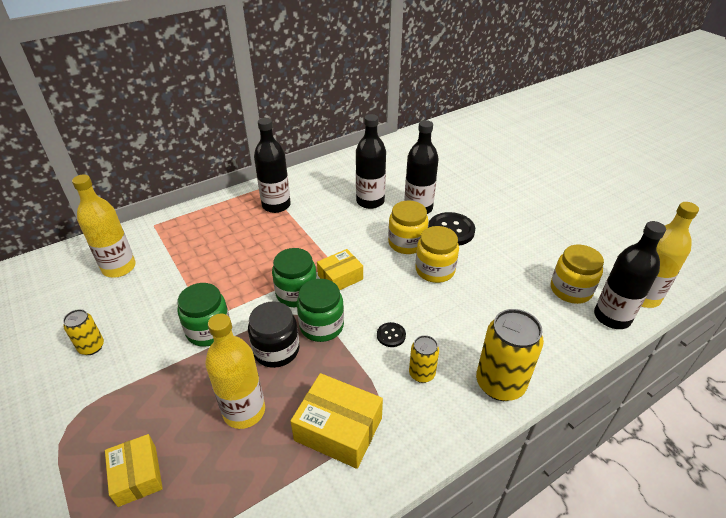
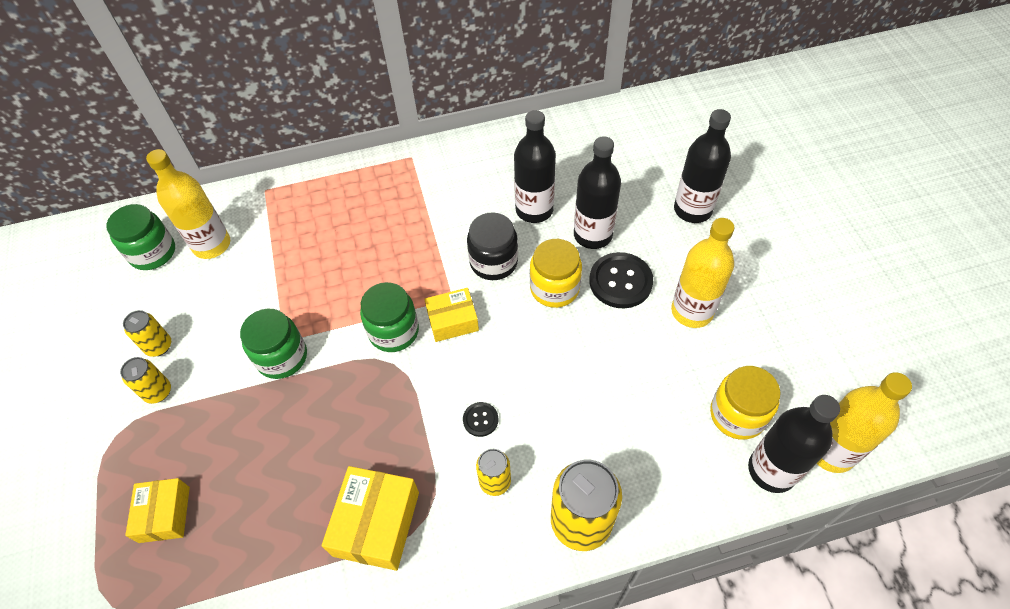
camera: 20 degrees right, 15 degrees up
(101, 381) = (158, 392): none -> yellow can
(244, 411) = (287, 471): yellow bottle -> yellow bottle (692, 311)
(276, 205) = (414, 191): black bottle -> black bottle (692, 210)
(276, 350) = (345, 403): black jar -> black jar (493, 262)
(321, 326) = (406, 385): green jar -> green jar (153, 253)
(338, 429) = (376, 523): yellow box -> yellow box turned 60 degrees clockwise
(435, 270) = (572, 339): yellow jar -> none

